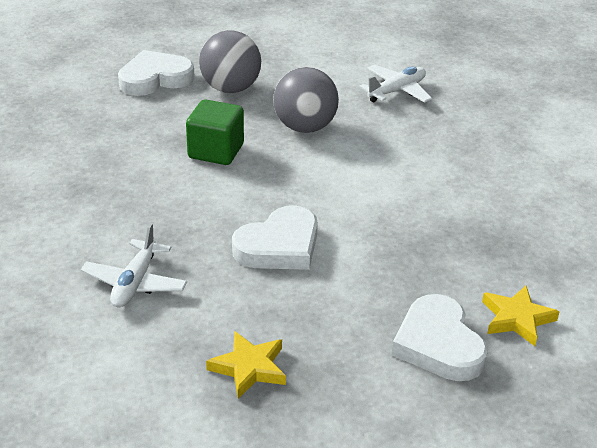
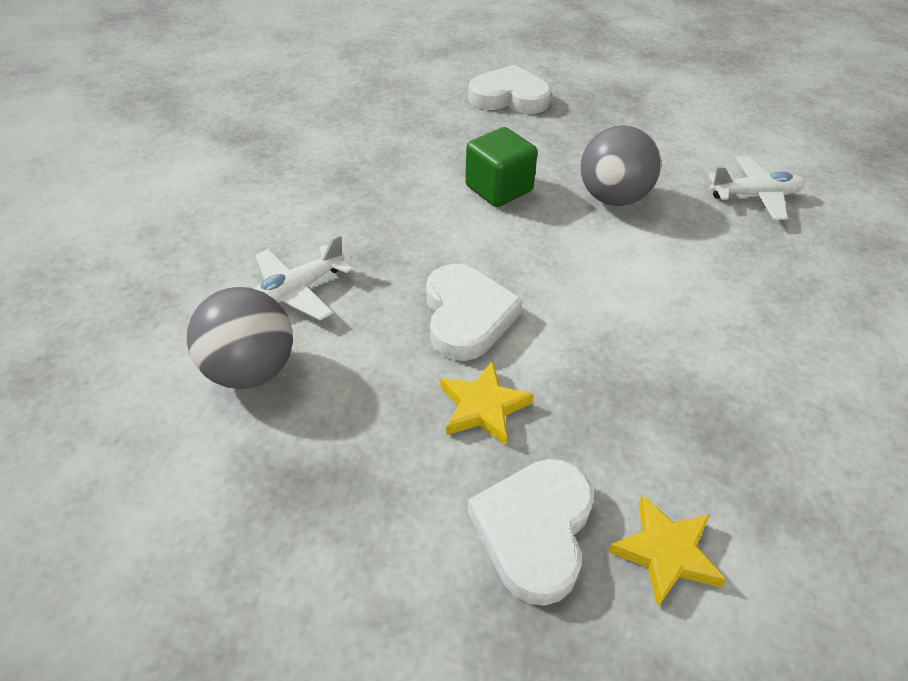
camera: 35 degrees right, 10 degrees up
(230, 88) = (573, 131): grey ball -> grey ball (251, 370)
(249, 368) = (307, 440): yellow star -> yellow star (483, 407)
(279, 246) = (466, 317): white heart -> white heart turned 90 degrees counterclockwise

